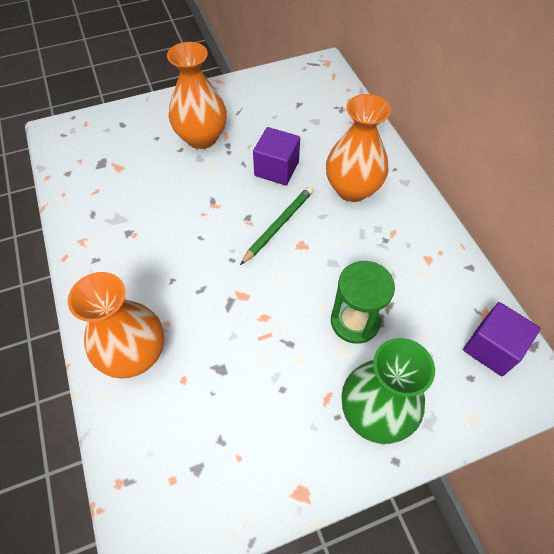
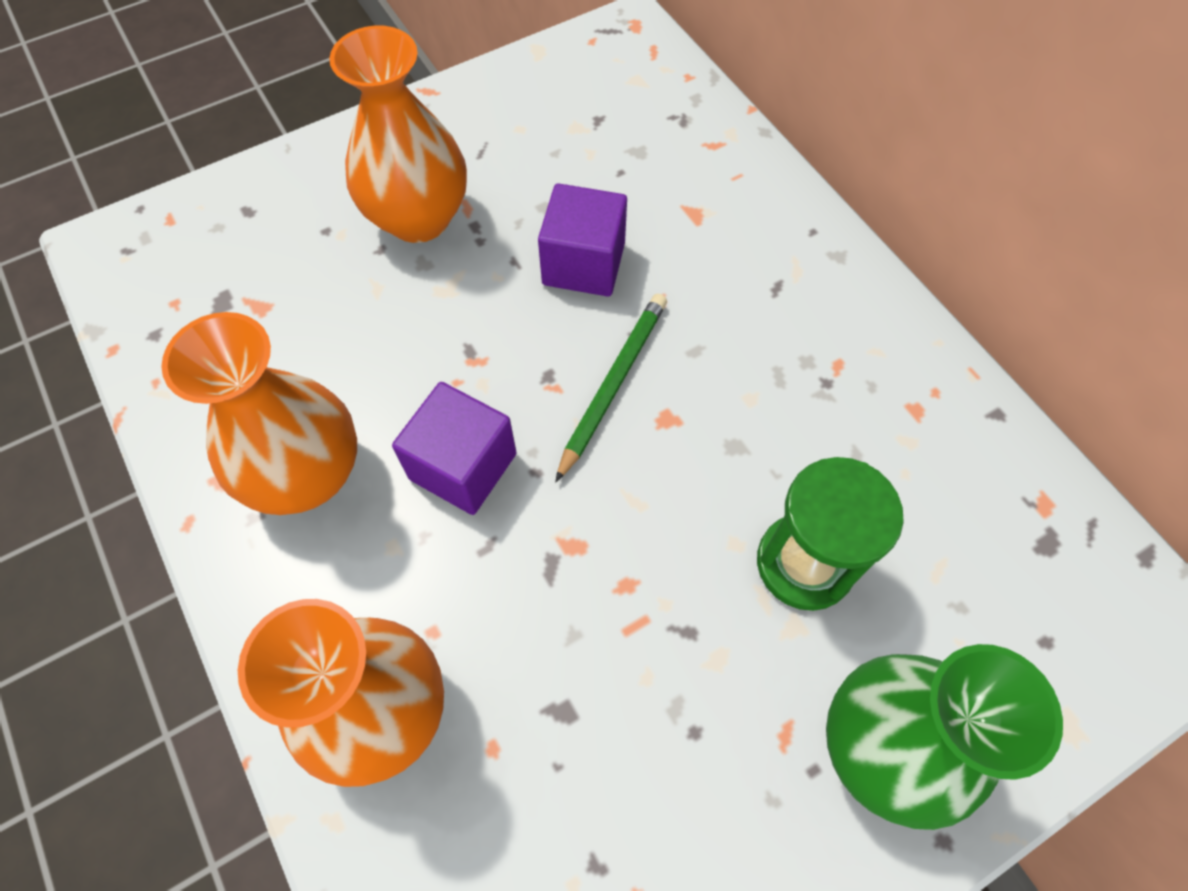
camera: 10 degrees left, 5 degrees up
(352, 189) = (741, 285): orange vase -> orange vase (307, 474)
(492, 348) = (1072, 574): purple cube -> purple cube (463, 466)

